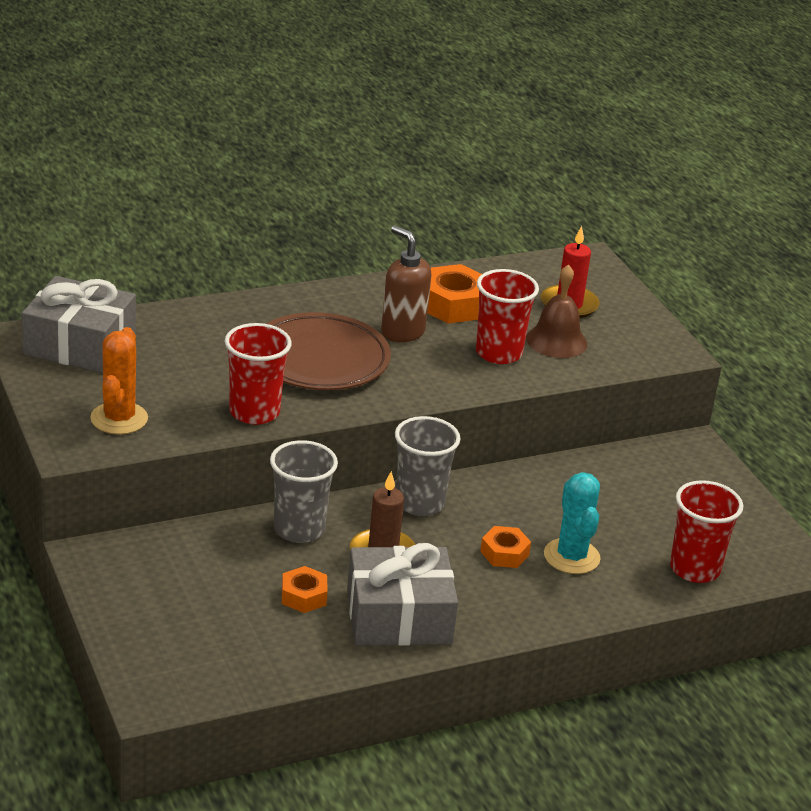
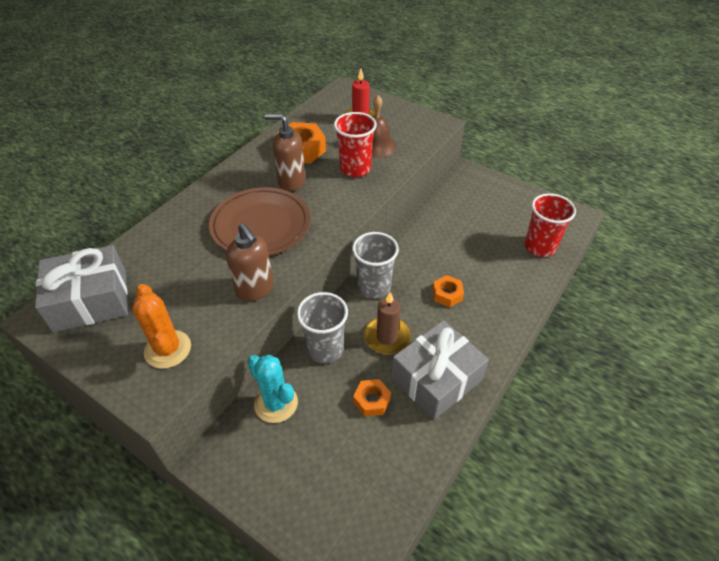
camera: 30 degrees left, 15 degrees up
(254, 412) = (255, 289): red cup -> brown soap dispenser
(571, 557) = (480, 275): turquoise cactus -> turquoise cactus (276, 403)

